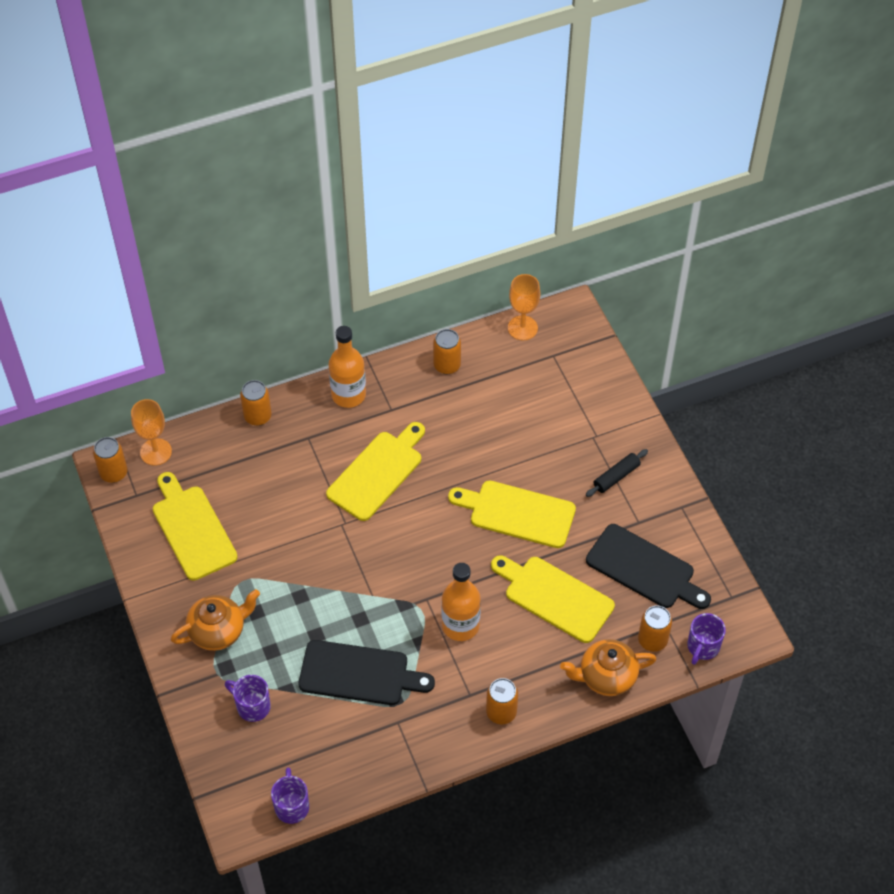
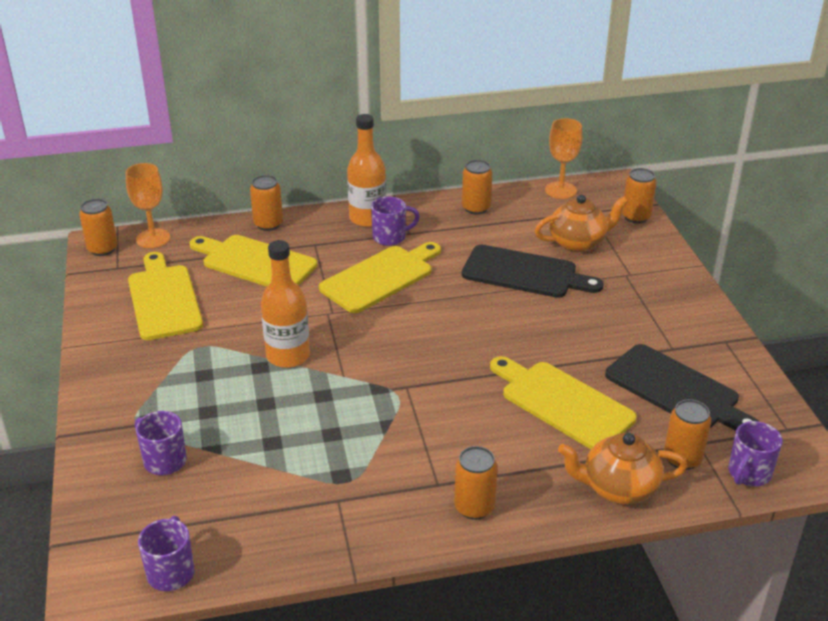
camera: 10 degrees right, 20 degrees down
(218, 631) = (154, 386): orange teapot -> orange teapot (578, 243)
(359, 674) = (305, 446): black cutting board -> black cutting board (524, 273)
(375, 418) = (390, 237): none -> purple mug
(460, 625) = (441, 415): orange bottle -> orange bottle (288, 356)
(517, 513) = (530, 325): yellow cutting board -> yellow cutting board (255, 262)
(596, 357) = (636, 217): none -> orange can
(616, 476) = (649, 308): black rolling pin -> none

